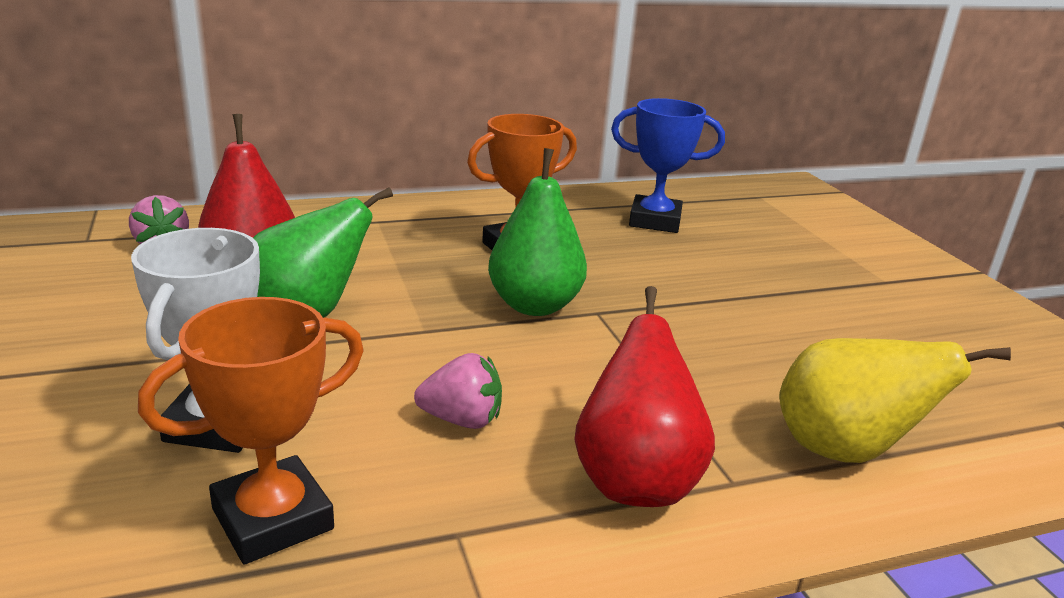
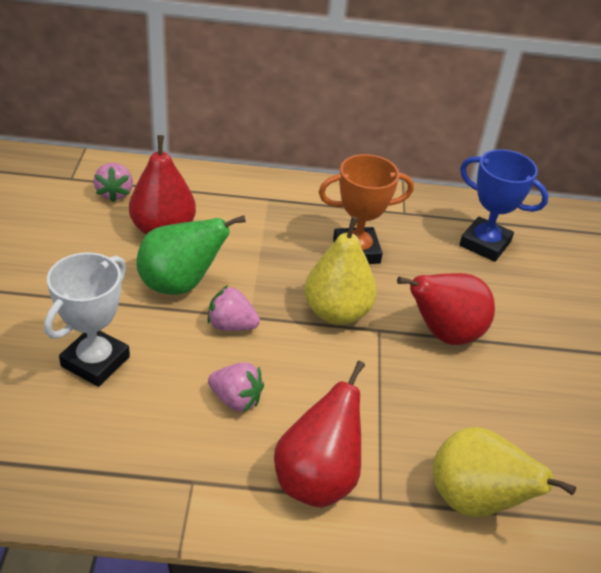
camera: 20 degrees right, 15 degrees up
(273, 519) = (99, 439): orange trophy -> none
(405, 343) = (231, 325): none -> pink strawberry
(534, 305) = (337, 312): green pear -> yellow pear
(674, 301) = (444, 334): none -> red pear

